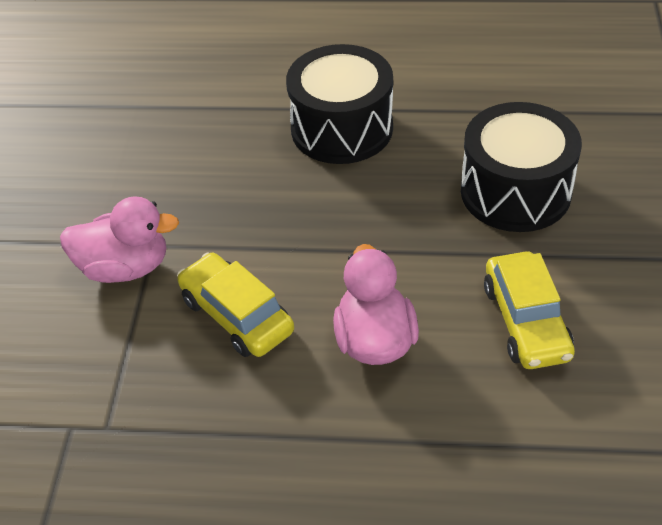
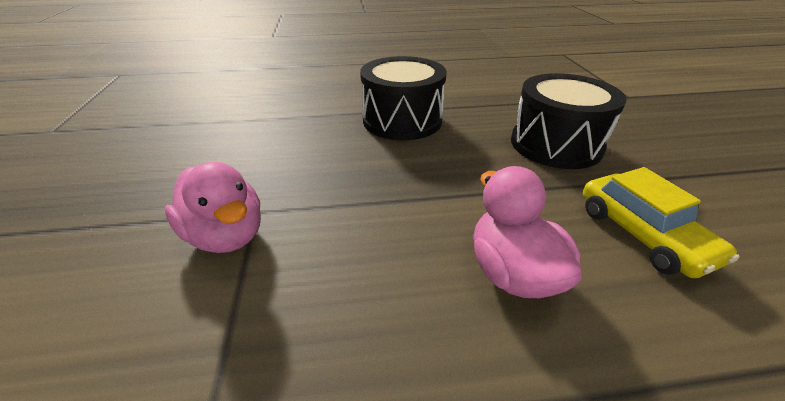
camera: 15 degrees left, 10 degrees down
(125, 267) = (226, 235): pink duck -> pink duck turned 60 degrees clockwise
(237, 315) = (357, 267): yellow car -> none

